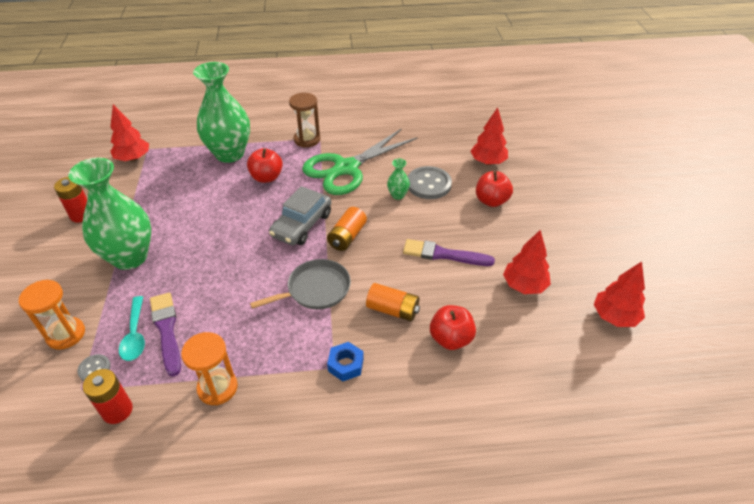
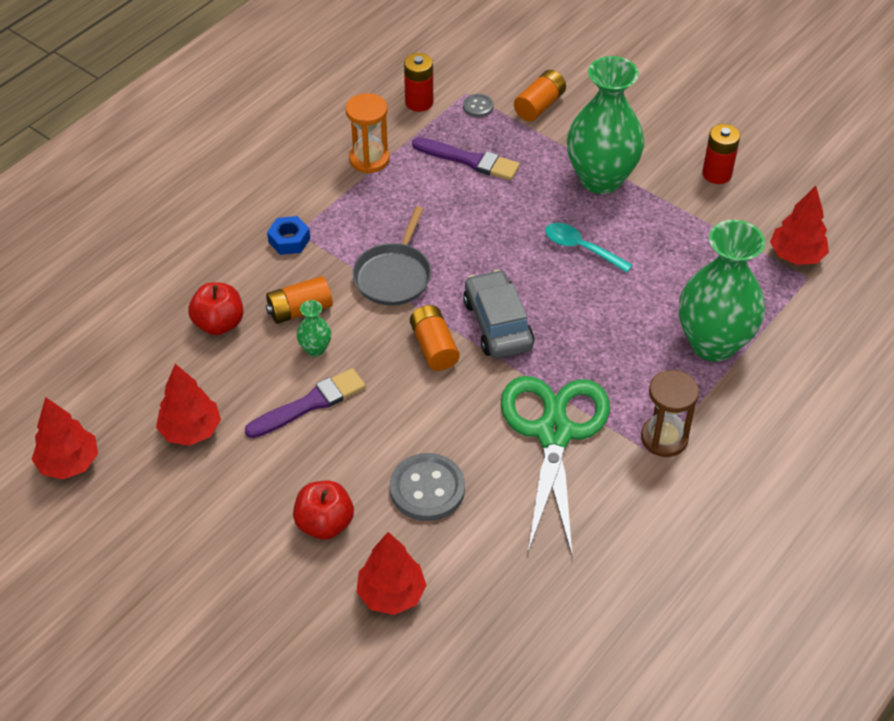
camera: 135 degrees right, 5 degrees up
(66, 334) = (539, 105): orange hourglass -> orange battery
(135, 335) = (487, 141): turquoise spoon -> turquoise spoon (581, 248)
(266, 177) = (621, 347): red apple -> none
(398, 195) = (445, 442): green vase -> green vase (315, 349)

